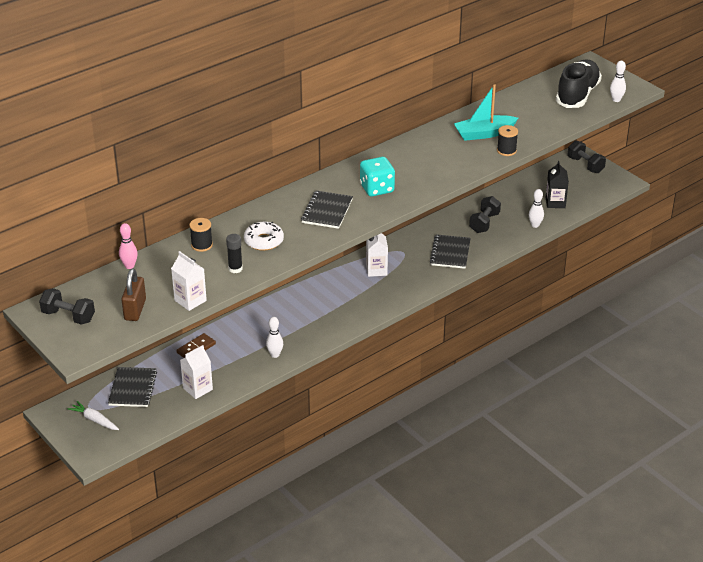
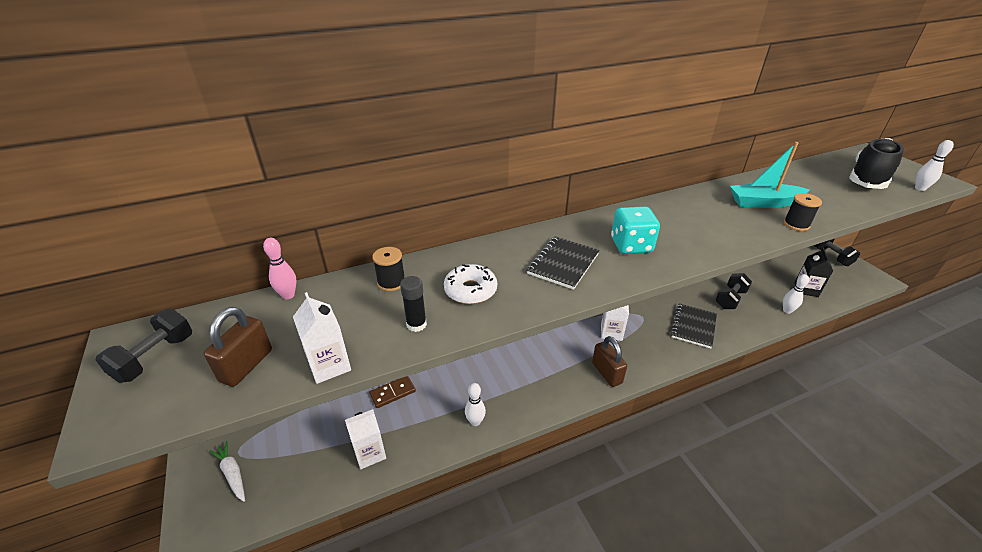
camera: 15 degrees right, 0 degrees up
(68, 316) = (155, 358): black dumbbell -> black dumbbell turned 75 degrees clockwise
(132, 388) = (300, 434): black notebook -> none
(377, 302) = (606, 373): none -> brown padlock

